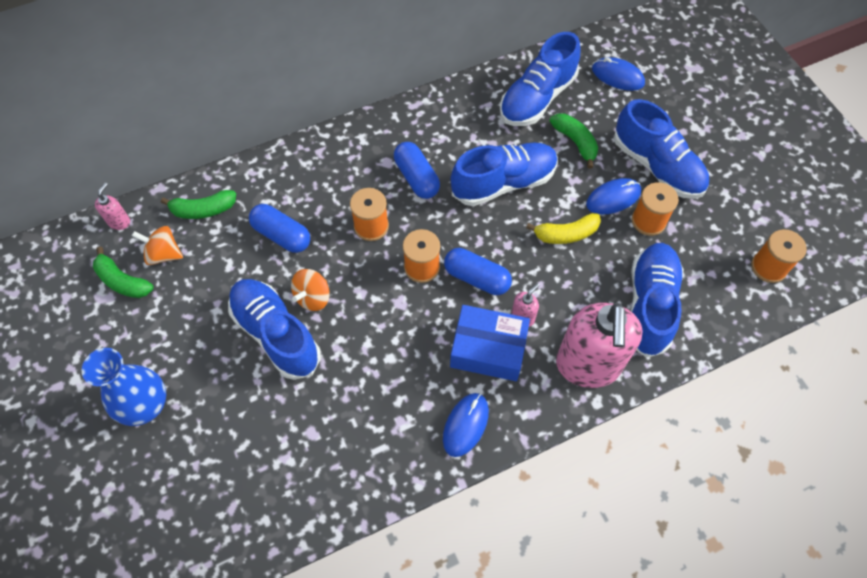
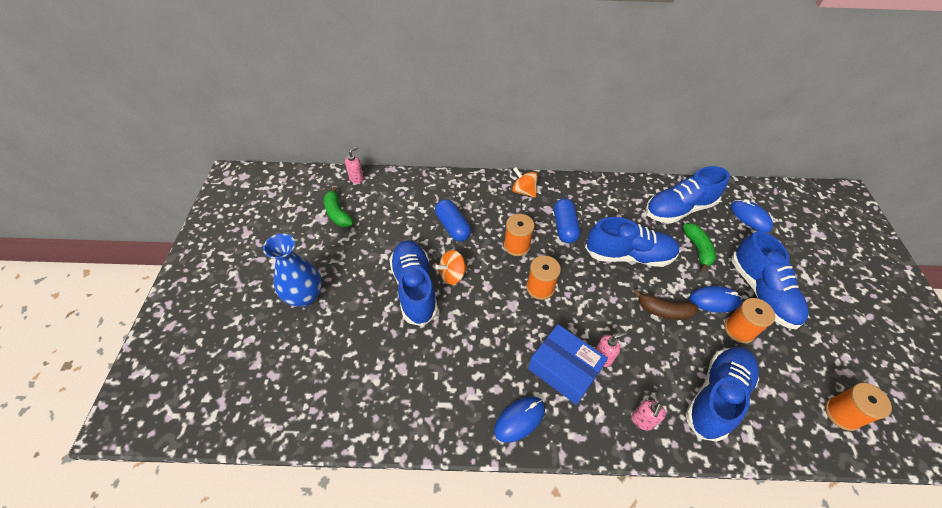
camera: 25 degrees right, 10 degrees down
(163, 254) = (371, 207): orange spinning top -> orange spinning top (523, 191)
(203, 210) = (411, 191): green banana -> none
(476, 278) = (578, 313): blue capsule -> none
(566, 234) = (664, 311): yellow banana -> brown banana
(588, 365) = (642, 421): pink soap dispenser -> pink soap dispenser, size x0.40

